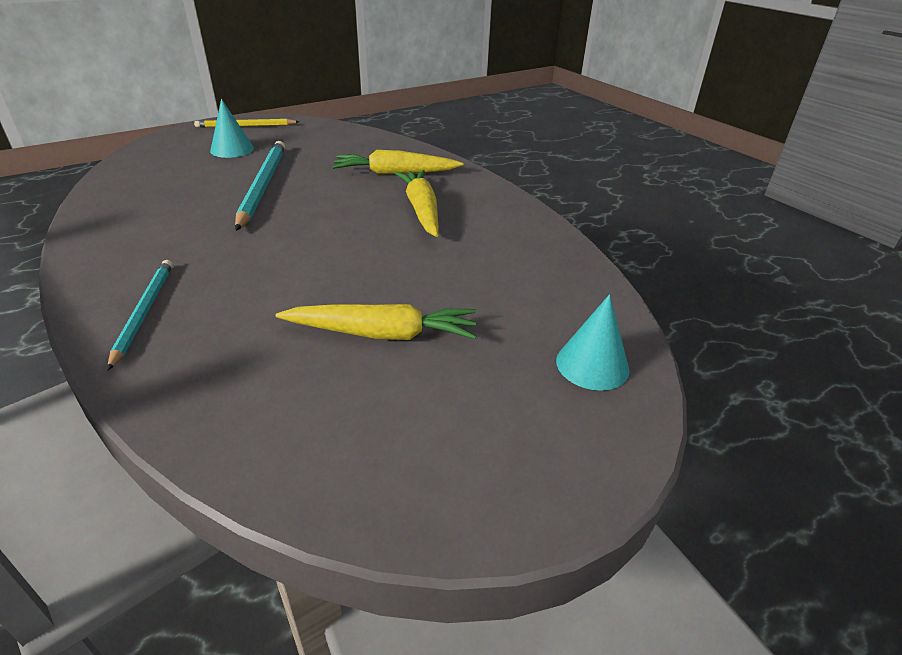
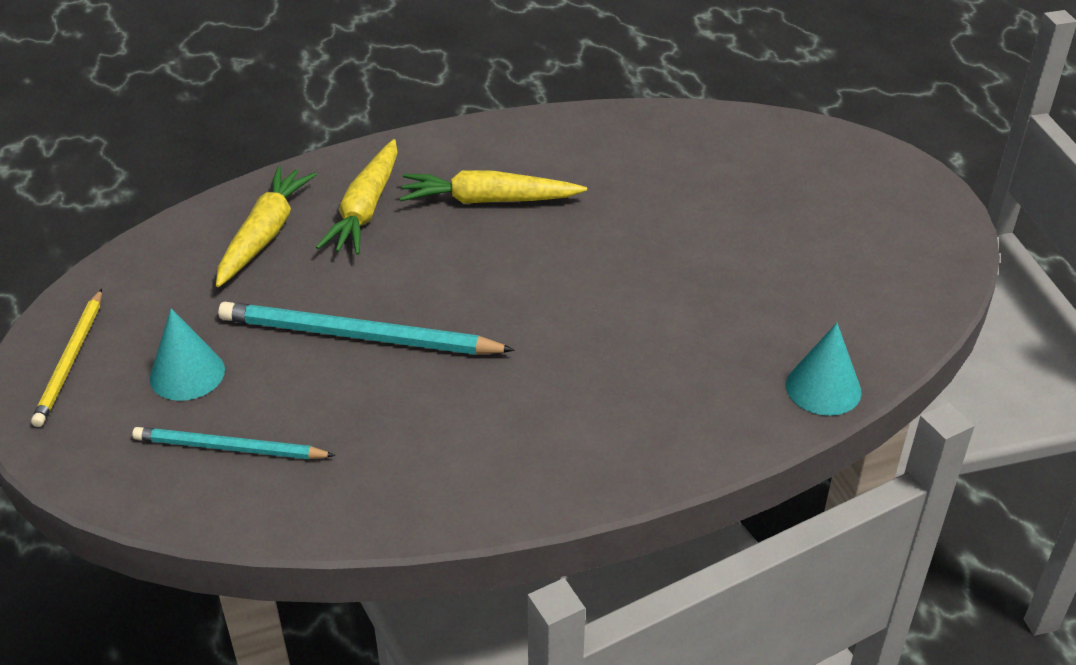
camera: 75 degrees left, 5 degrees up
(144, 312) = (674, 423): turquoise pencil -> turquoise pencil (229, 448)
(382, 334) = (741, 255): yellow carrot -> yellow carrot (265, 235)
(592, 365) = (800, 148): turquoise cone -> turquoise cone (823, 388)

